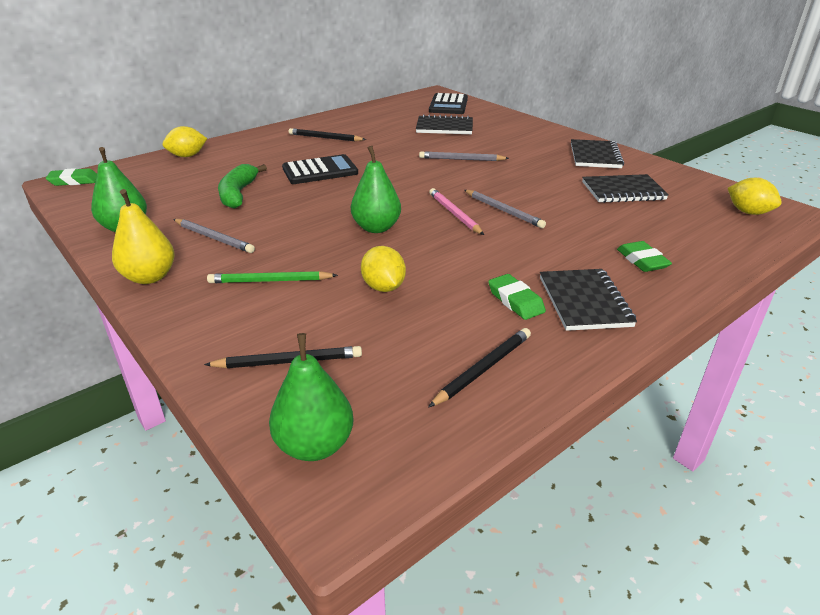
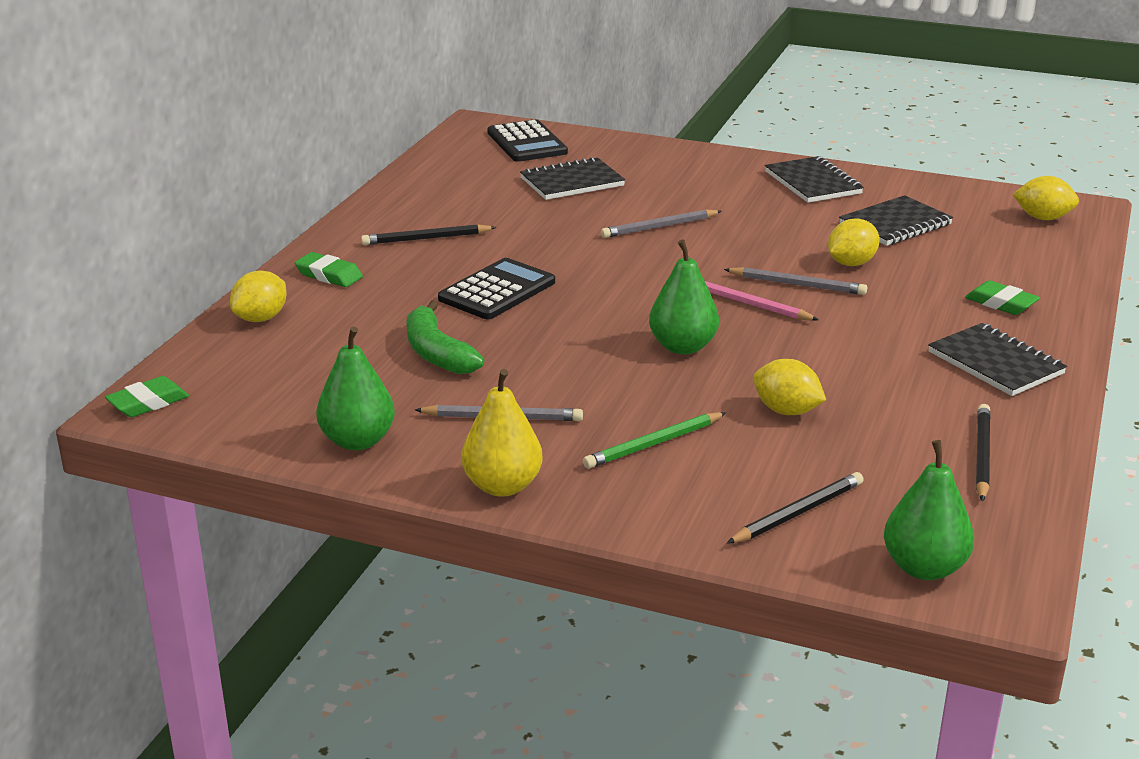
camera: 30 degrees left, 5 degrees down
(515, 301) = (933, 383): green eraser -> green eraser (329, 275)
(558, 207) = (851, 263): none -> yellow lemon

